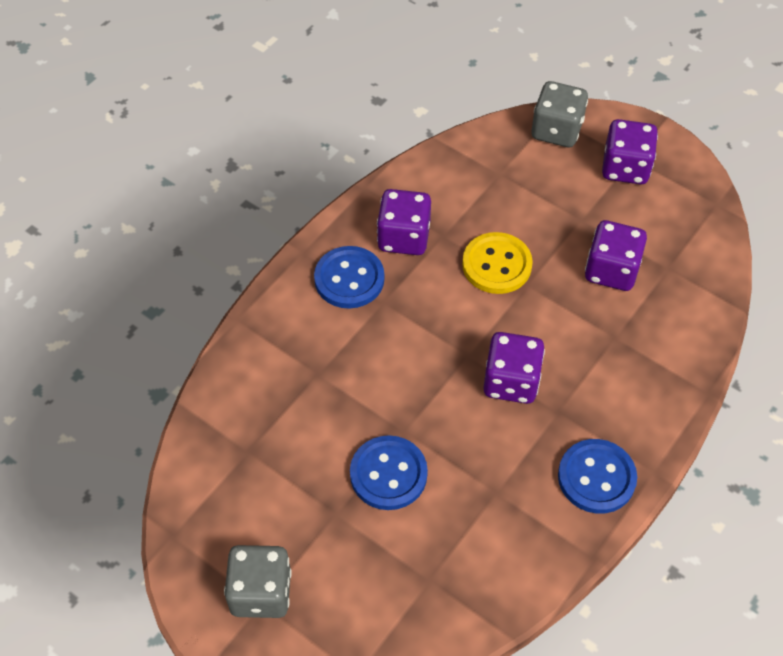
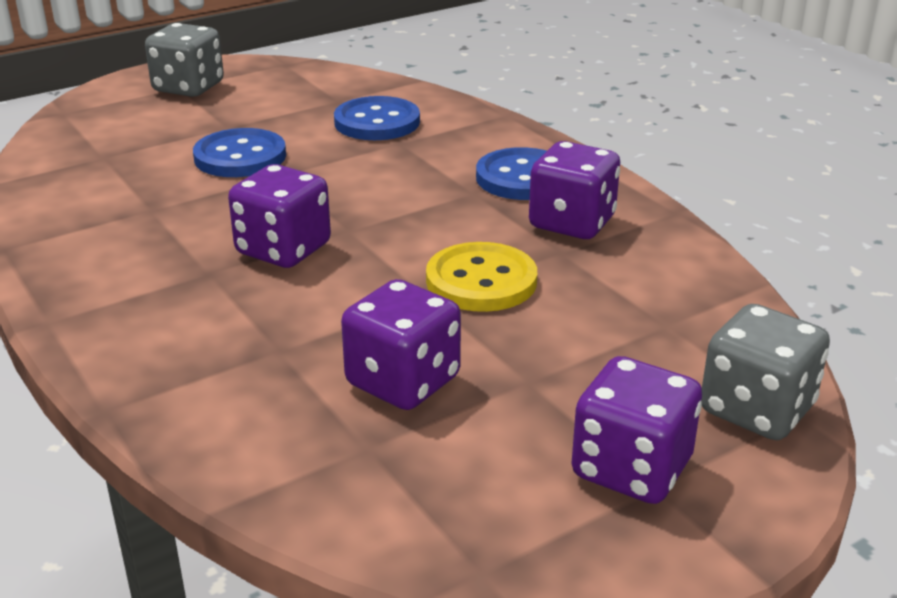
camera: 110 degrees right, 25 degrees down
(596, 477) = (91, 276): blue button -> blue button (377, 122)

